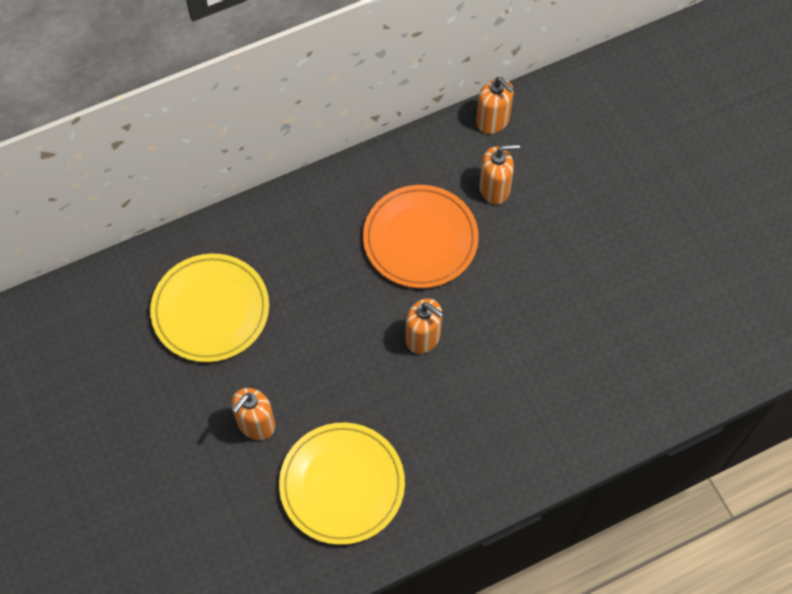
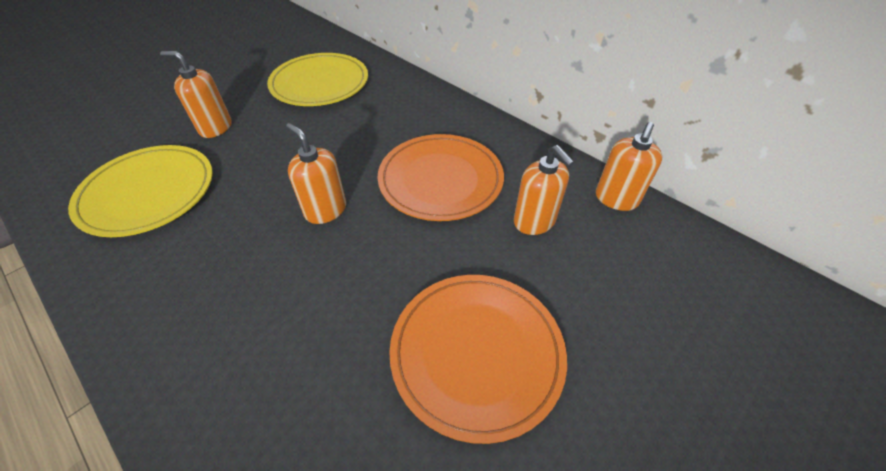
camera: 70 degrees right, 15 degrees down
(423, 337) = (325, 210): orange soap dispenser -> orange soap dispenser turned 120 degrees clockwise
(590, 270) = (476, 353): none -> orange plate

